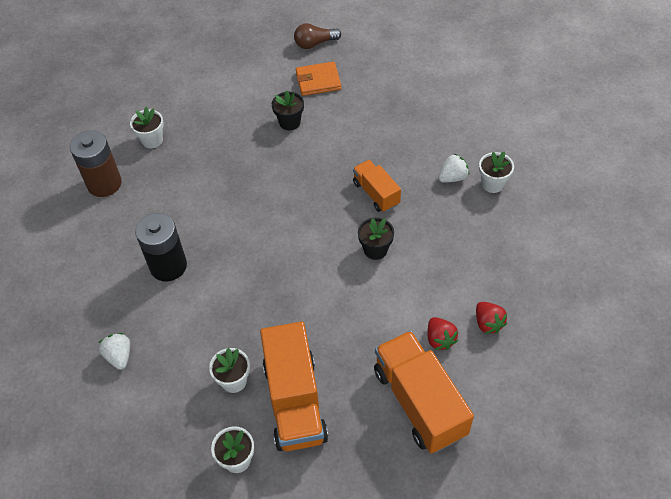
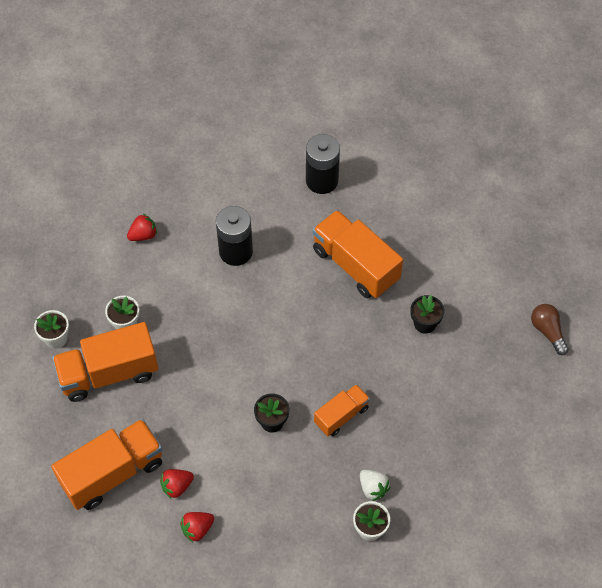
camera: 80 degrees right, 5 degrees up
(104, 183) = (322, 181): brown battery -> black battery
(119, 356) = (143, 235): white strawberry -> red strawberry
(152, 140) = (381, 207): white flower pot -> none
(213, 166) = (355, 265): none -> orange truck
(318, 81) = (490, 342): orange wallet -> none

